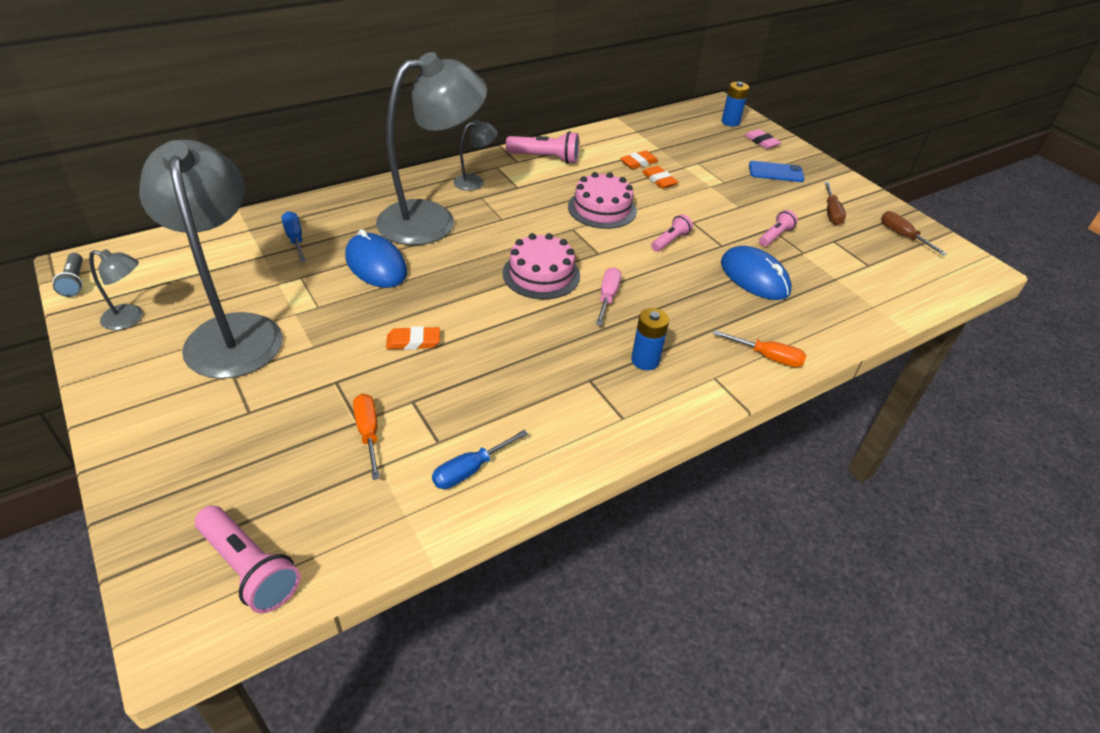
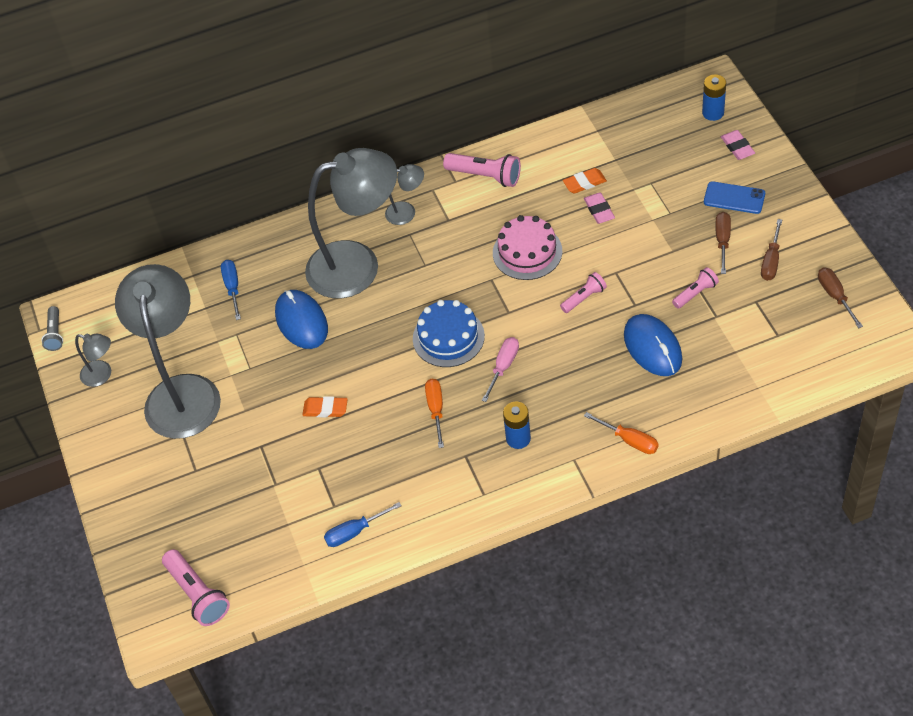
camera: 20 degrees right, 10 degrees up
(368, 432) = (282, 494): orange screwdriver -> orange screwdriver (436, 409)
(541, 274) = (448, 337): pink cake -> blue cake
(659, 180) = (599, 210): orange eraser -> pink eraser
(780, 199) = (722, 240): none -> brown screwdriver

